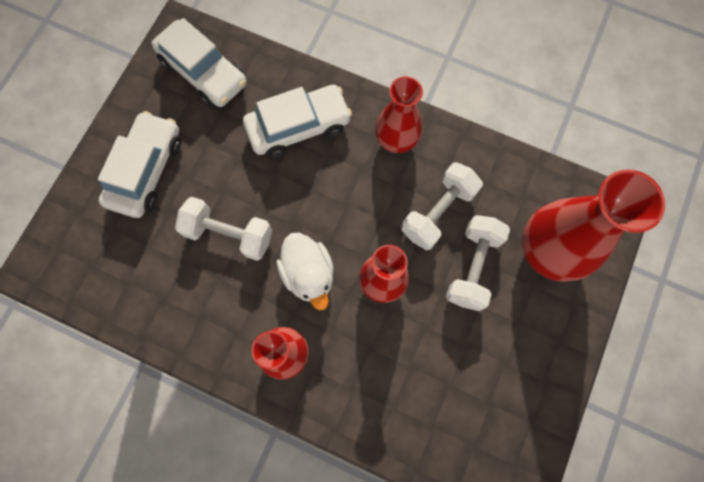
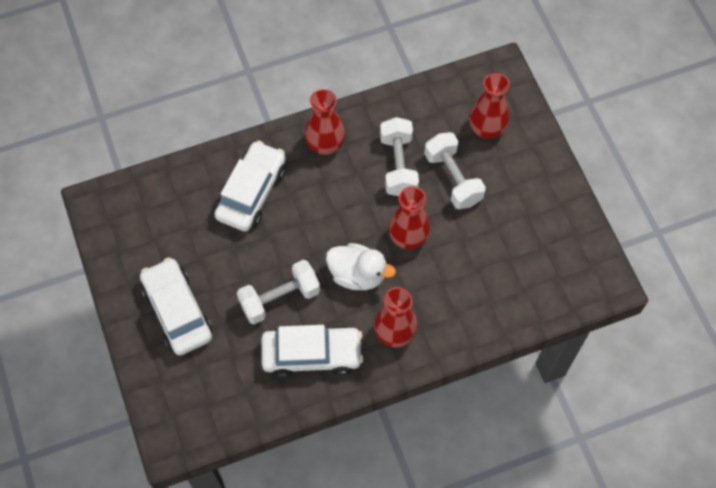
camera: 45 degrees left, 10 degrees down
(203, 72) = (145, 215): white car -> white car (312, 355)
(548, 250) = (487, 129): red vase -> red vase, size x0.62

